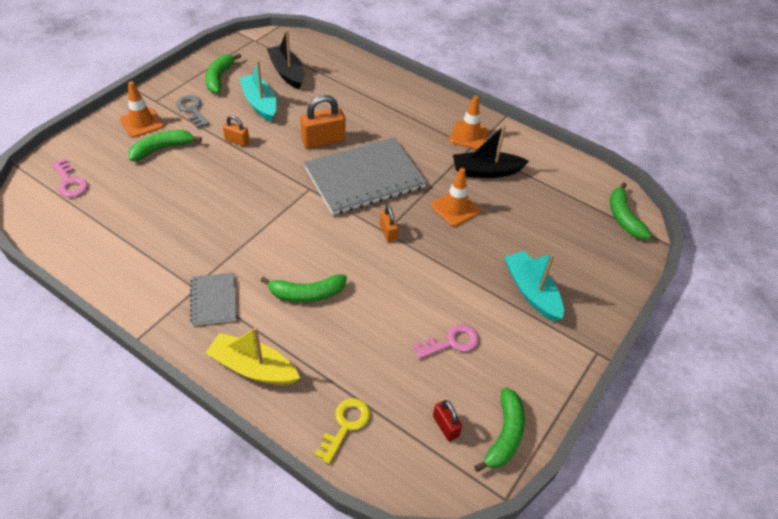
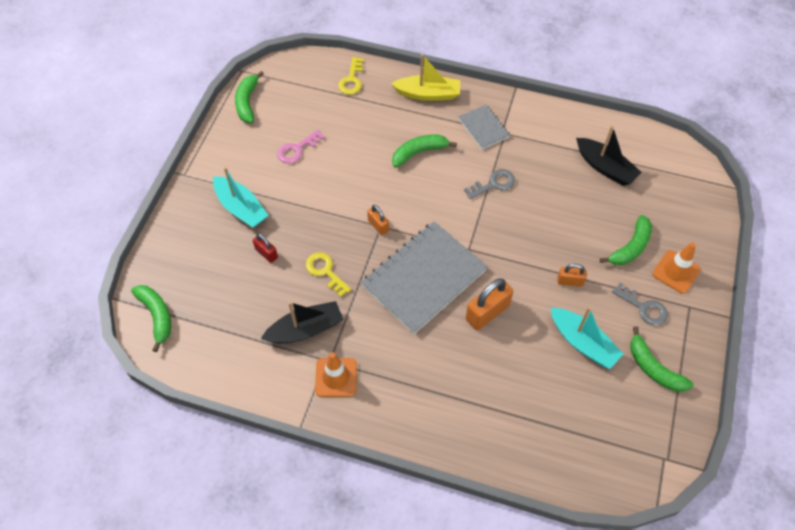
camera: 165 degrees right, 10 degrees up
(70, 182) = (674, 186): pink key -> none
(219, 78) = (653, 368): green banana -> green banana turned 150 degrees clockwise
(246, 236) = (493, 184): none -> grey key
(287, 73) = (586, 408): black boat -> black boat (605, 167)
(445, 426) = (287, 96): red padlock -> red padlock (266, 253)
(455, 208) = (325, 271): orange traffic cone -> yellow key

